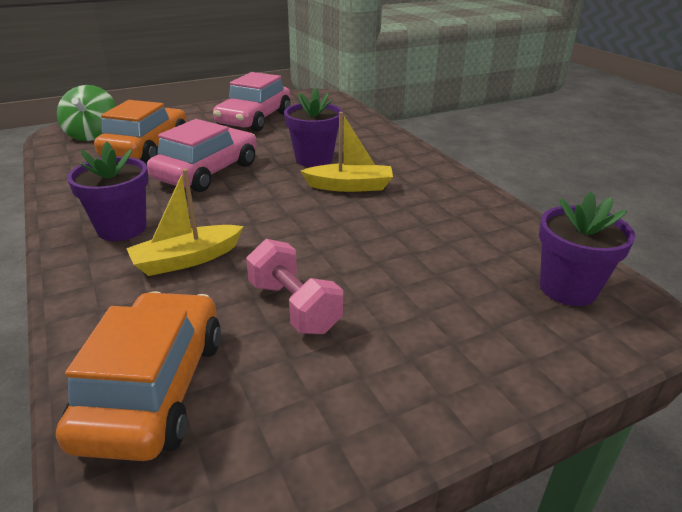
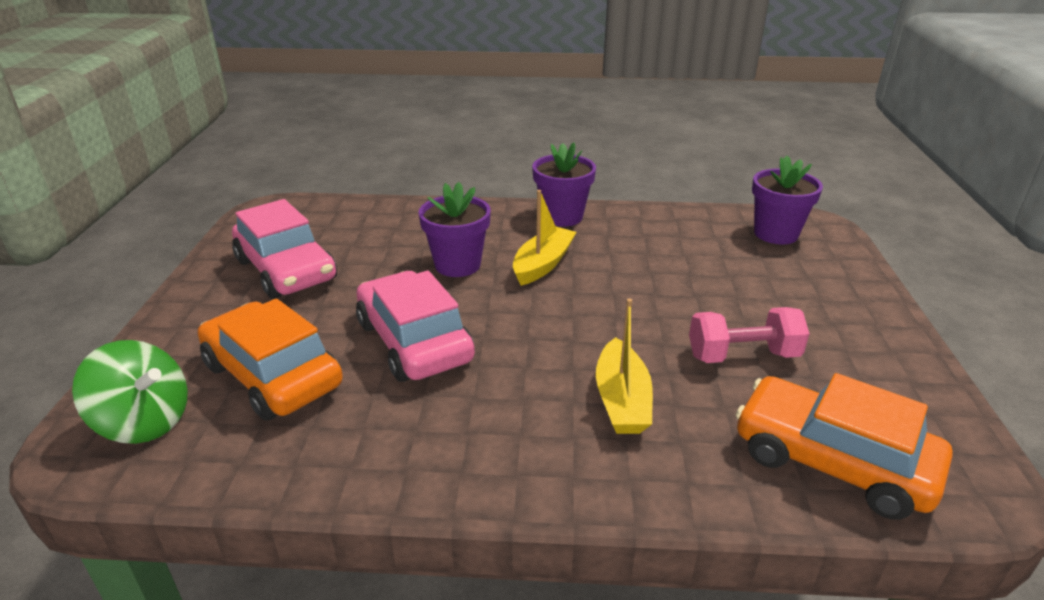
camera: 60 degrees left, 0 degrees up
(122, 228) = (512, 437): purple flower pot -> purple flower pot (562, 217)

